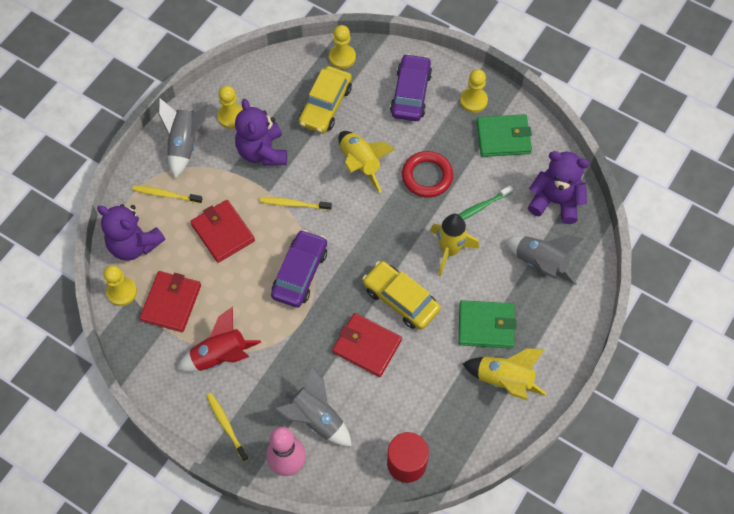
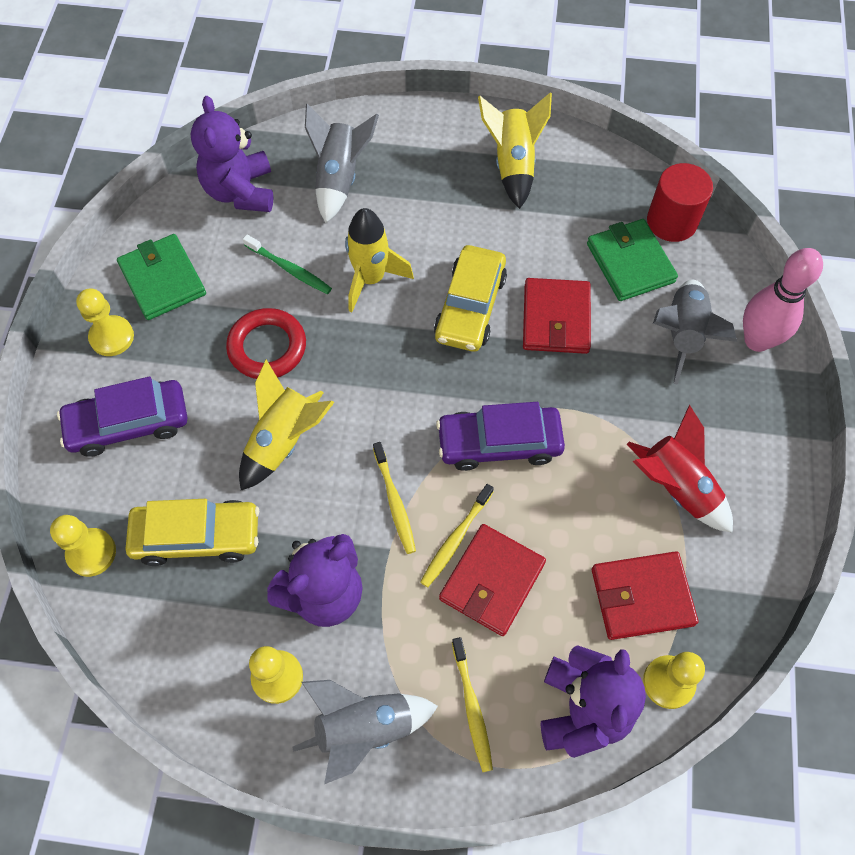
camera: 115 degrees left, 0 degrees up
(226, 425) = (760, 433): yellow toothbrush -> yellow toothbrush (455, 539)
(486, 326) = (454, 205): green wallet -> green wallet (630, 263)

